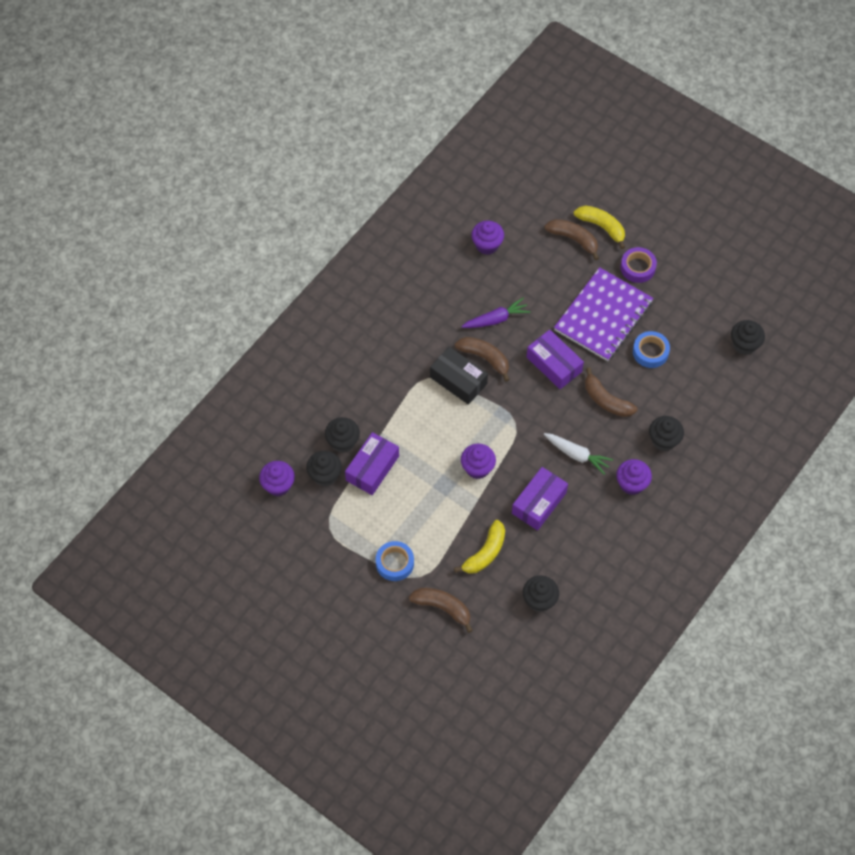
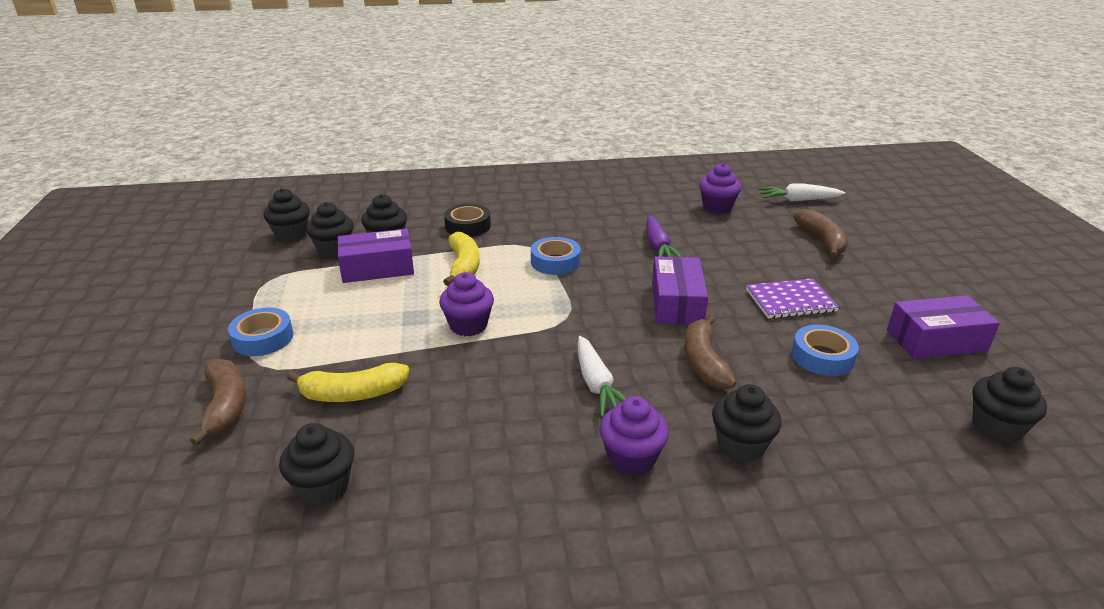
camera: 45 degrees right, 30 degrees down
(278, 485) = (291, 235): purple cupcake -> black cupcake
(368, 388) = (468, 226): none -> black tape
(458, 380) = (555, 262): black box -> blue tape
(485, 358) = (606, 263): brown banana -> none
(496, 319) = (658, 247): purple carrot -> purple carrot turned 60 degrees clockwise
(524, 197) = (797, 200): none -> white carrot
(539, 503) = (484, 394): purple box -> purple box (936, 340)
(602, 227) = (868, 247): yellow banana -> yellow banana (463, 266)
(603, 316) = (790, 300): purple notebook -> purple notebook, size x0.57
(637, 268) = (884, 290): purple tape -> none

